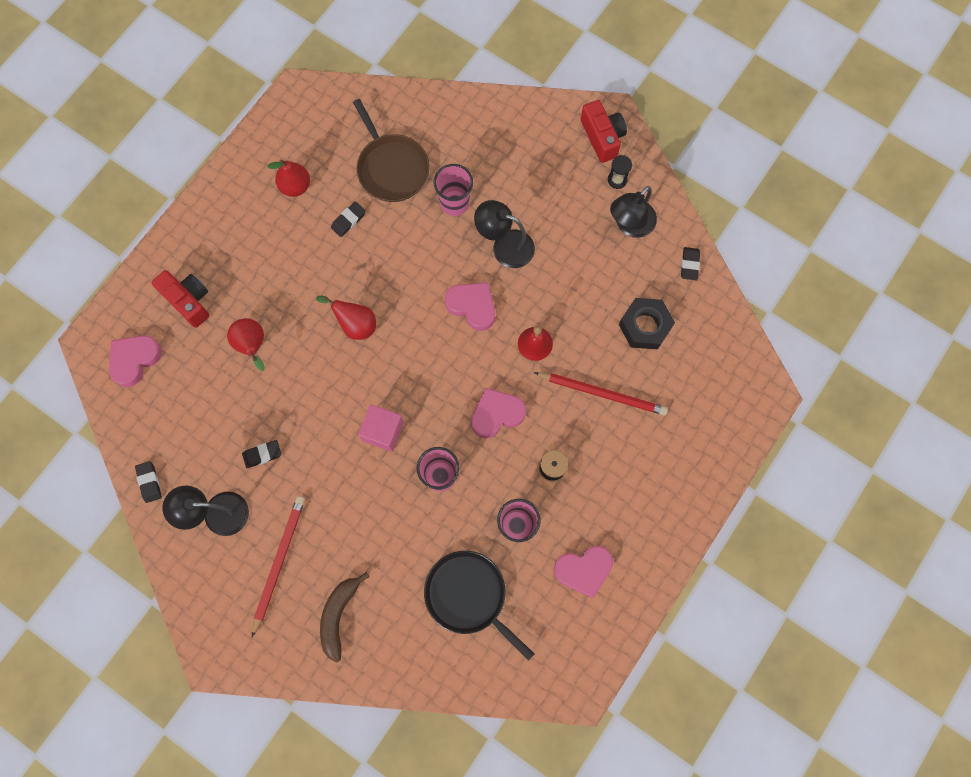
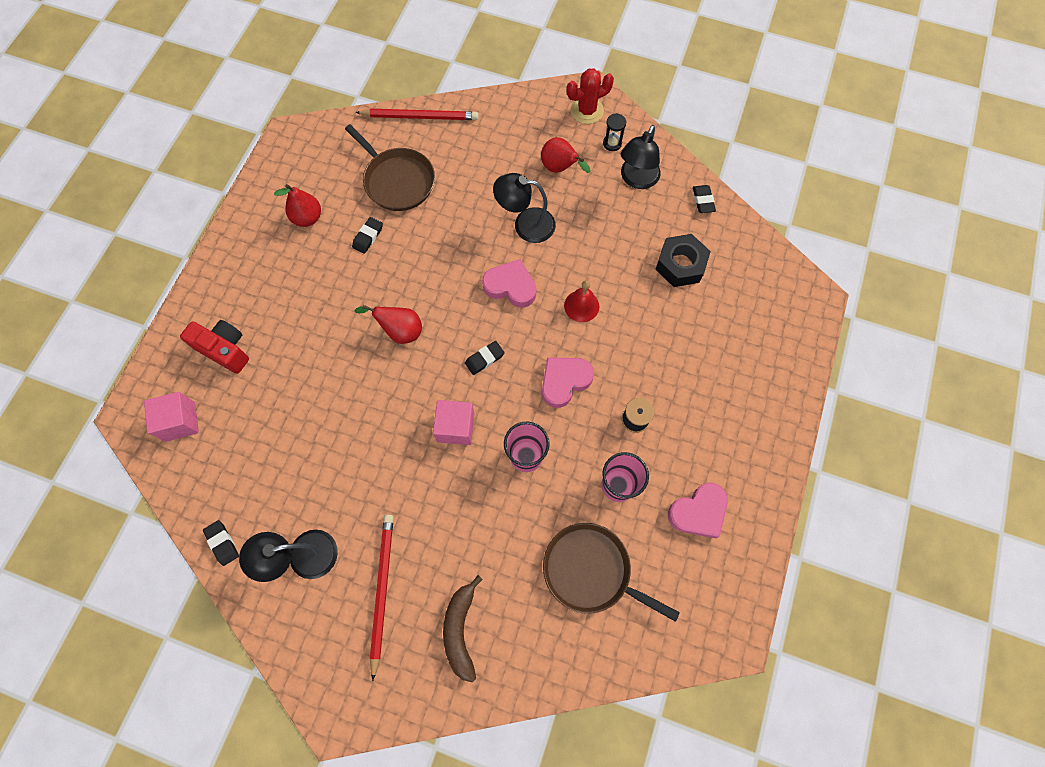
camera: 15 degrees left, 5 degrees down
(134, 360) = (180, 421): pink heart -> pink cube
(252, 345) = (300, 377): red pear -> red pear (560, 168)
(262, 454) = (337, 482): black eraser -> black eraser (484, 359)
(454, 203) = (466, 197): pink cup -> none
(469, 596) = (591, 571): black pan -> brown pan
(602, 137) = (586, 111): red camera -> red cactus
(602, 393) = (661, 336): red pencil -> red pencil (420, 117)

